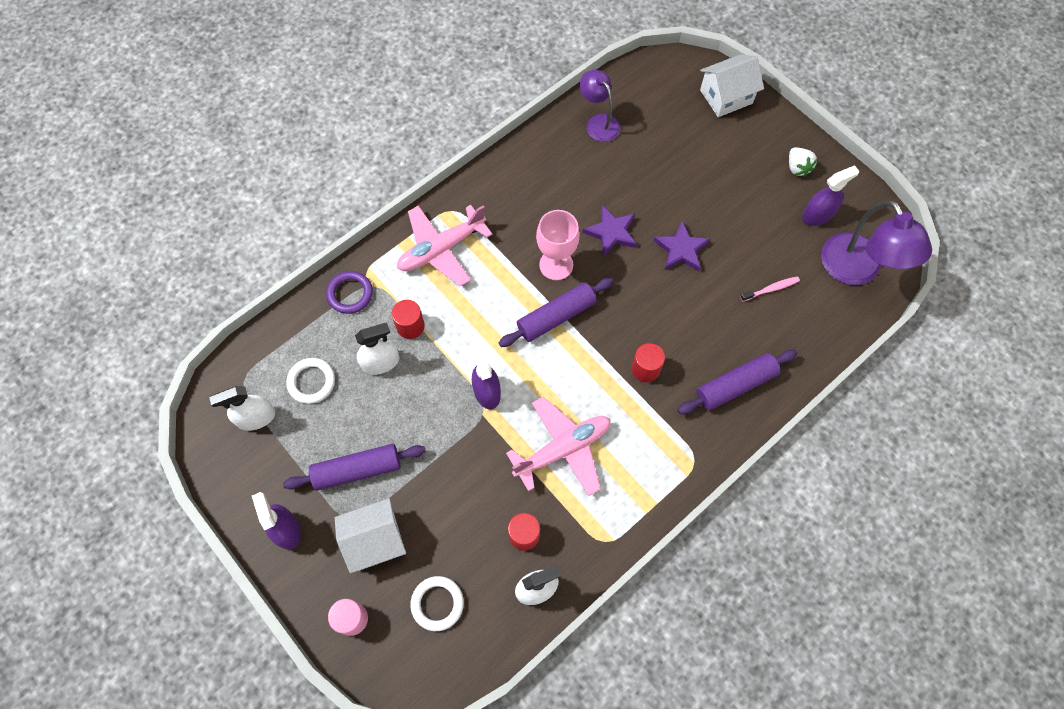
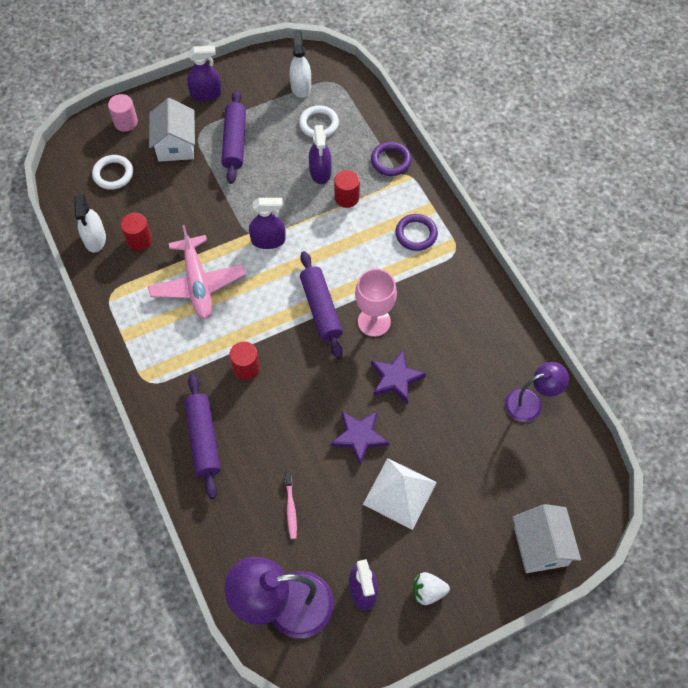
camera: 105 degrees right, 5 degrees down
(381, 362) = (320, 171): white spray bottle -> purple spray bottle
(441, 249) = (416, 234): pink plane -> purple ring
(722, 206) = (399, 493): none -> white pyramid

